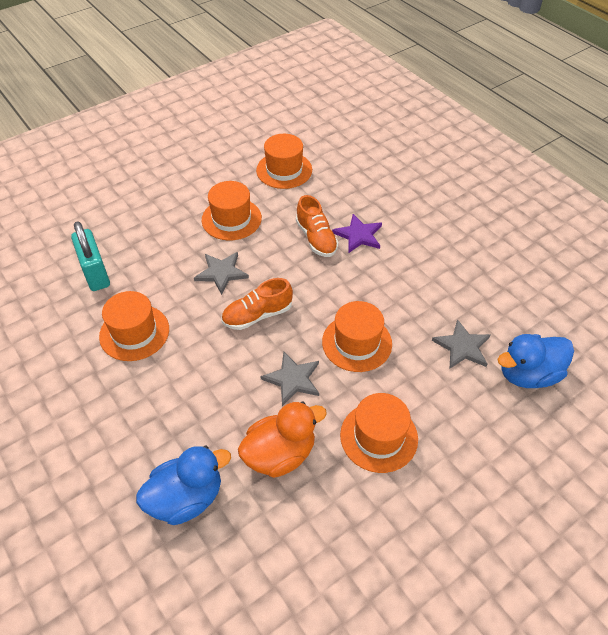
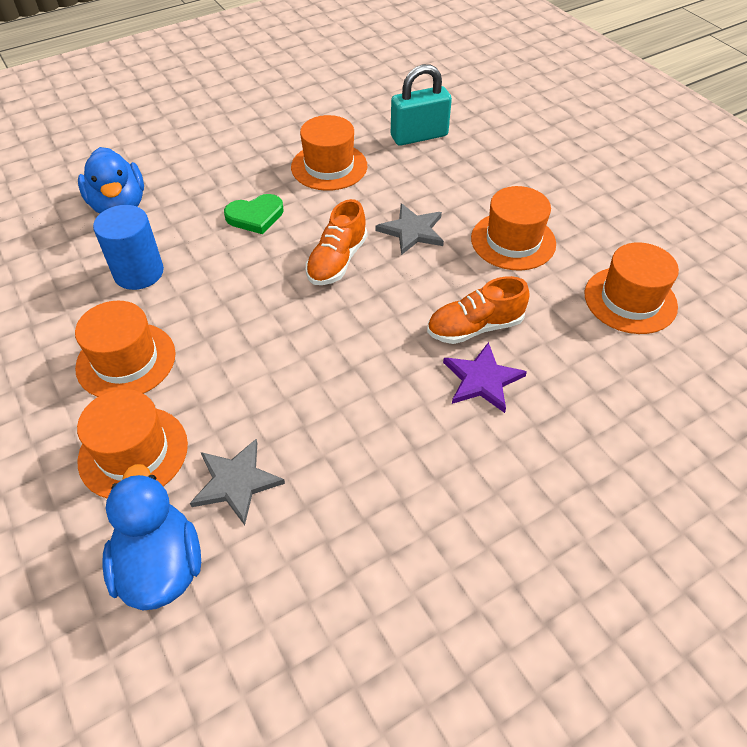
camera: 95 degrees right, 0 degrees up
(203, 378) = (255, 216): none -> green heart
(257, 315) = (337, 261): orange shoe -> orange shoe turned 135 degrees counterclockwise
(280, 454) = (138, 272): orange duck -> blue cylinder
(292, 379) = (232, 288): grey star -> none
(357, 343) = (272, 354): orange hat -> orange hat (133, 452)

